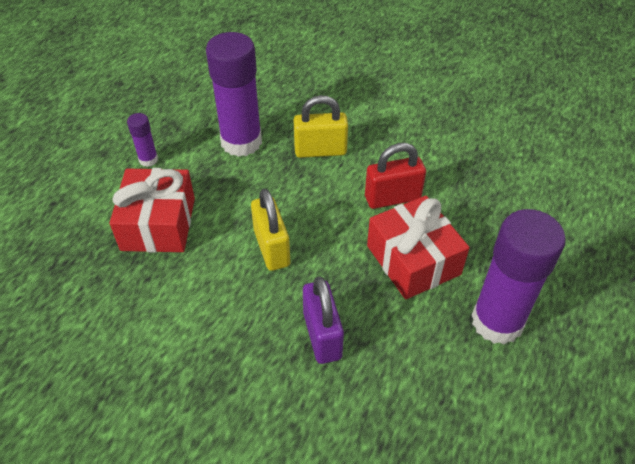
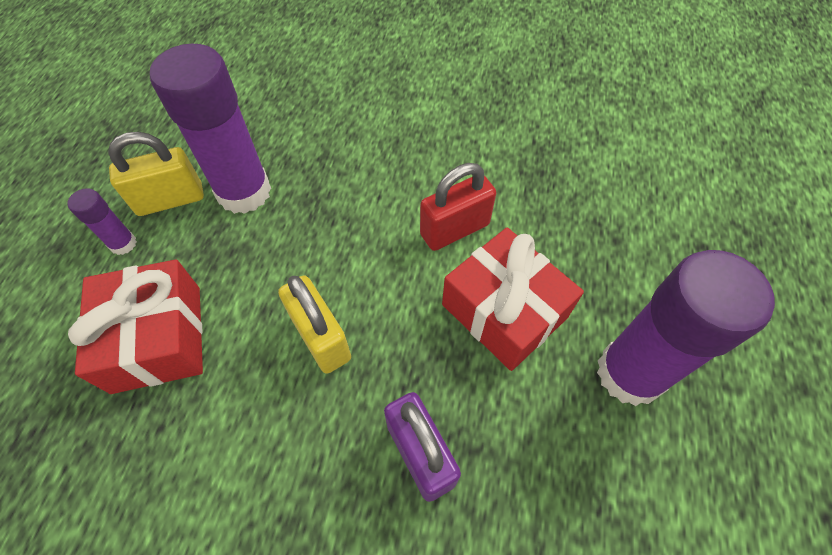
camera: 15 degrees left, 10 degrees up
(320, 151) = (348, 183): yellow padlock -> yellow padlock (170, 200)

